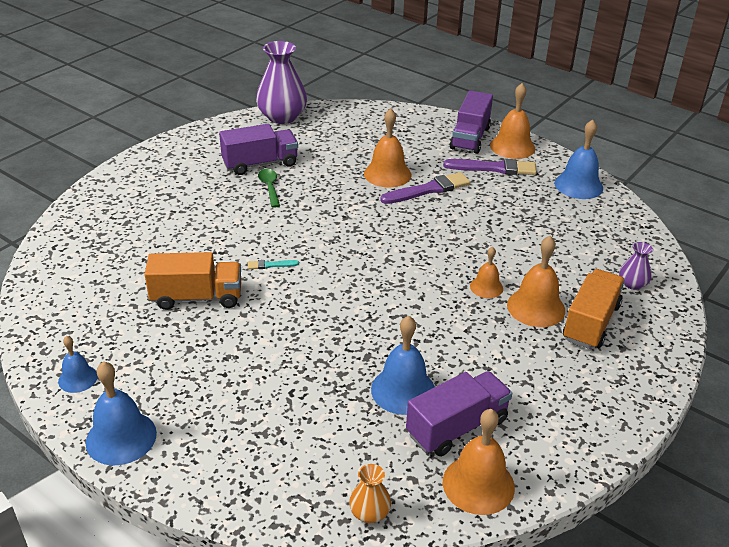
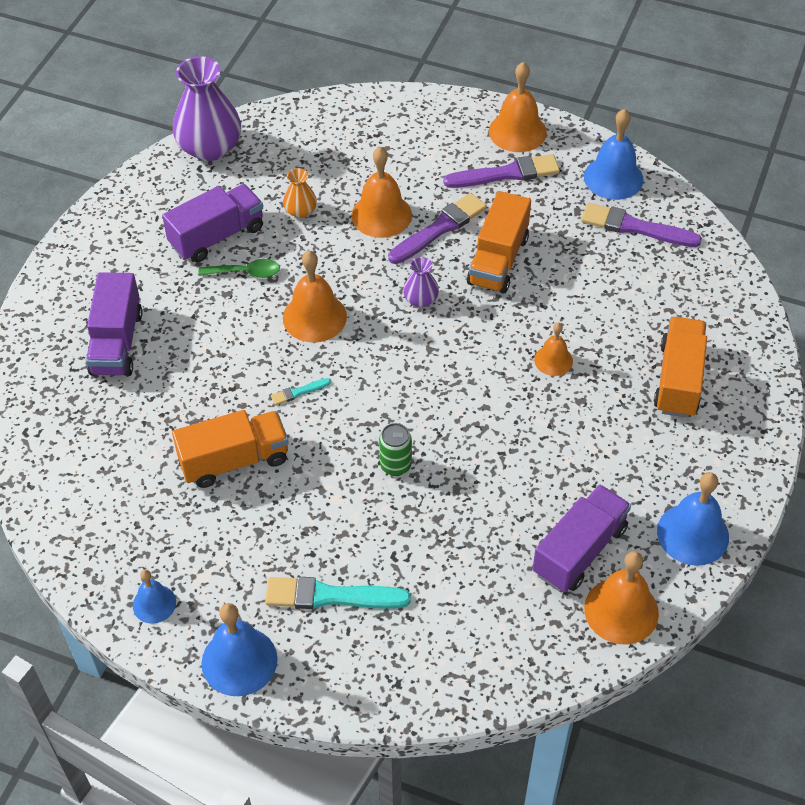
camera: 15 degrees left, 15 degrees up
(224, 408) = (331, 596): none -> turquoise brush
(269, 187) = (246, 272): green spoon -> green spoon turned 120 degrees clockwise
(323, 329) = (395, 465): none -> green can
(369, 513) = (527, 672): orange vase -> orange vase (300, 211)
(403, 390) = (510, 521): blue bell -> blue bell (693, 534)
(466, 216) = (498, 260): none -> orange truck
(470, 138) = (461, 129): purple truck -> purple truck (116, 342)
(536, 307) = (615, 374): orange bell -> orange bell (314, 317)
(586, 217) = (636, 227): none -> purple brush
(632, 284) = (709, 314): purple vase -> purple vase (420, 299)

